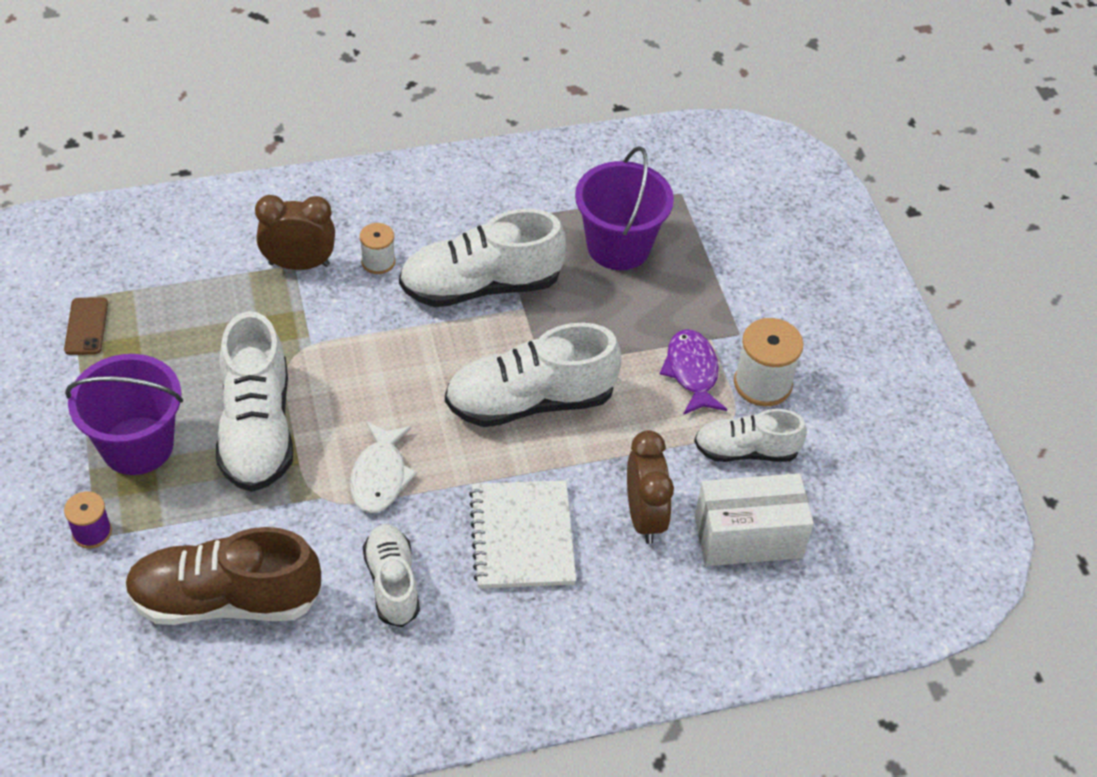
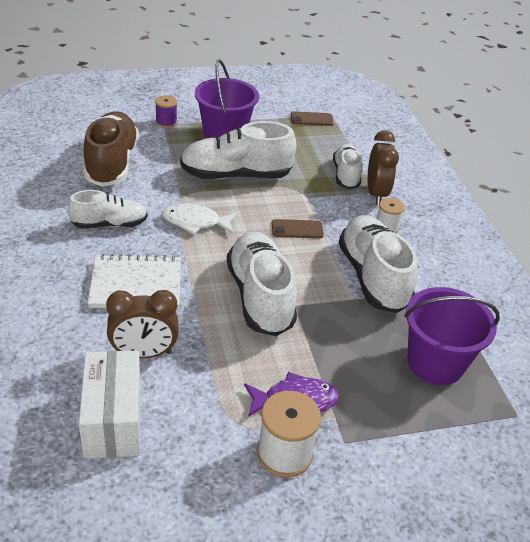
camera: 90 degrees right, 10 degrees down
(388, 358) = (297, 229): none -> brown phone
(746, 451) = (206, 430): white shoe -> white shoe (346, 175)

